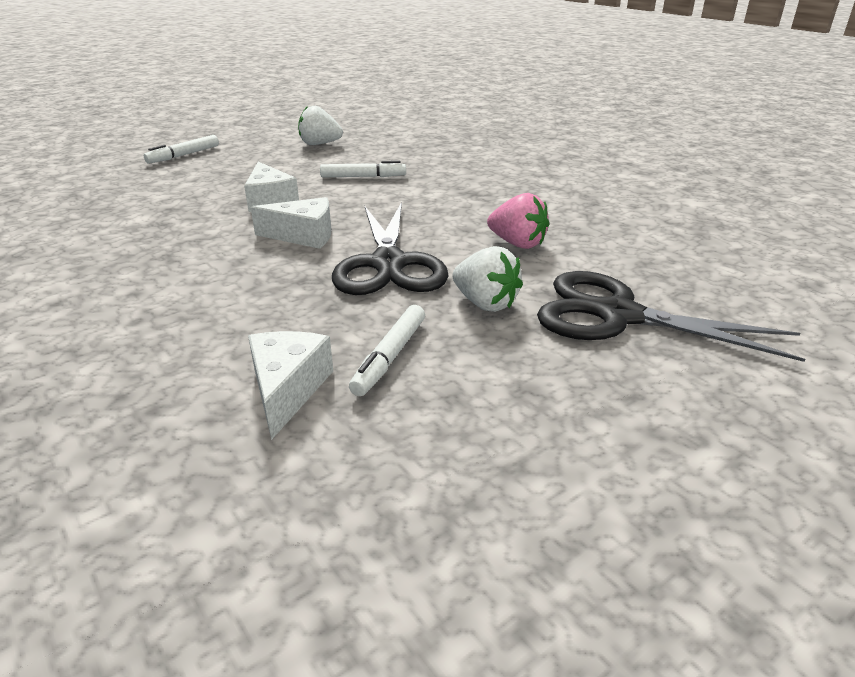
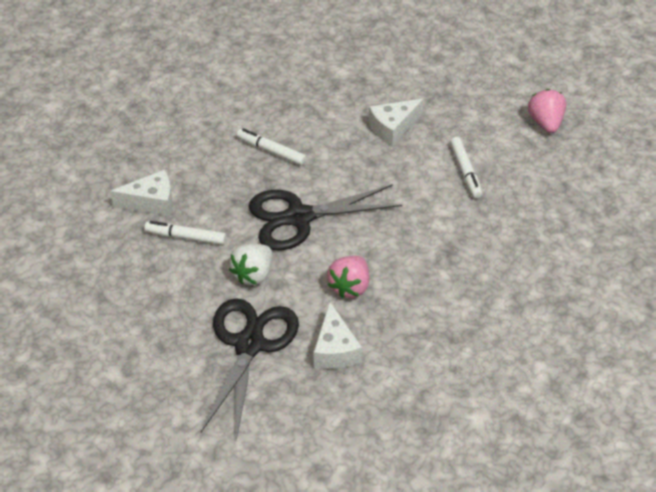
camera: 80 degrees right, 15 degrees up
(184, 155) = (479, 45): white marker -> white marker (271, 151)
(303, 236) = (334, 163): white cheese -> white cheese (335, 349)
(319, 144) = (545, 123): white strawberry -> pink strawberry

